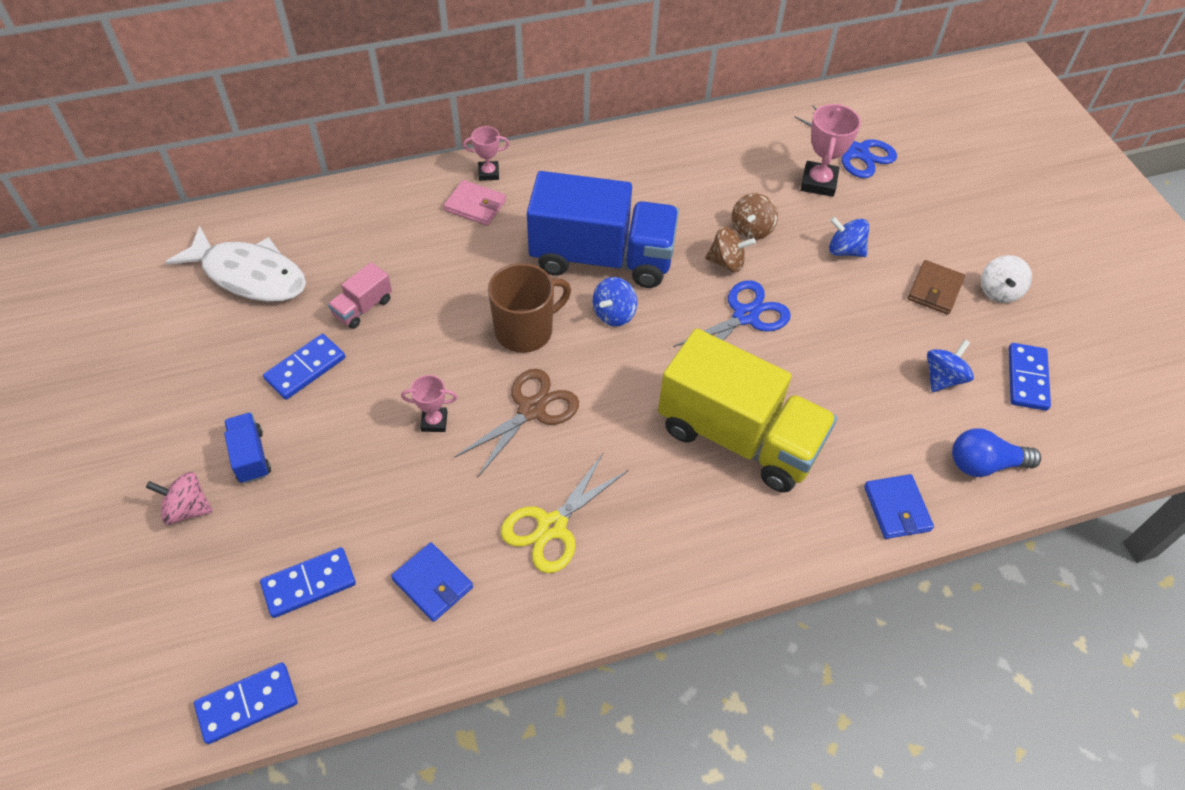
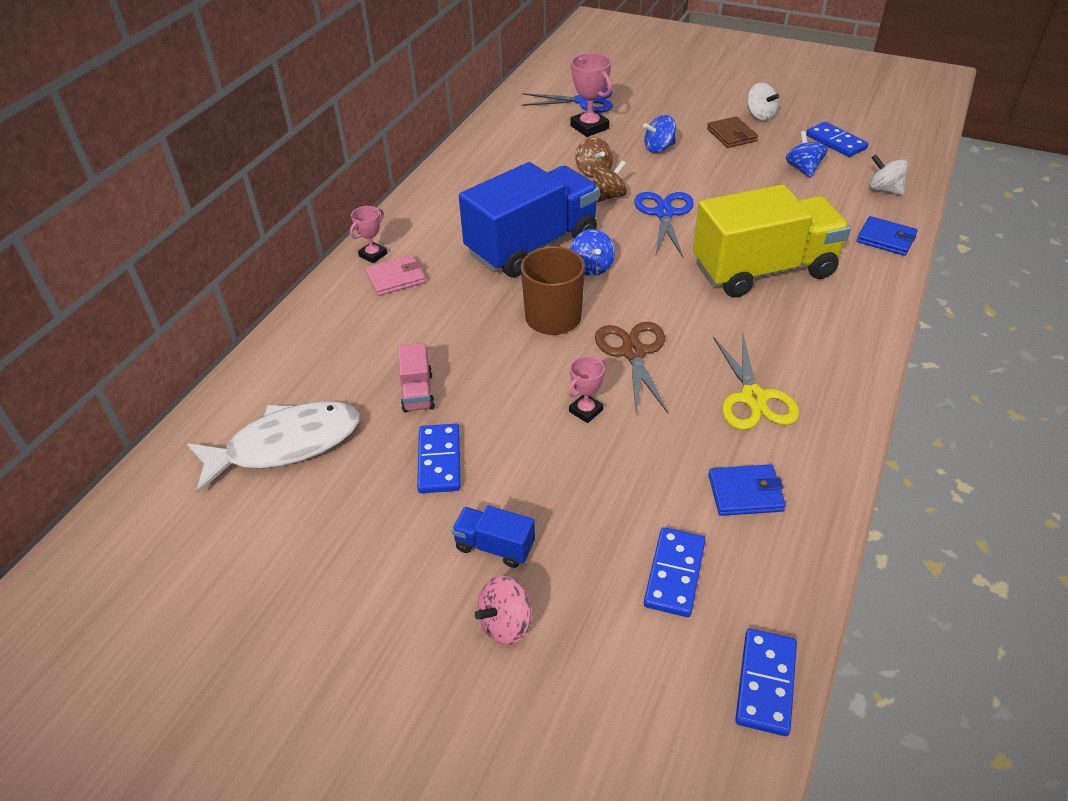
camera: 45 degrees left, 10 degrees down
(984, 464) = (884, 190): blue light bulb -> white spinning top

